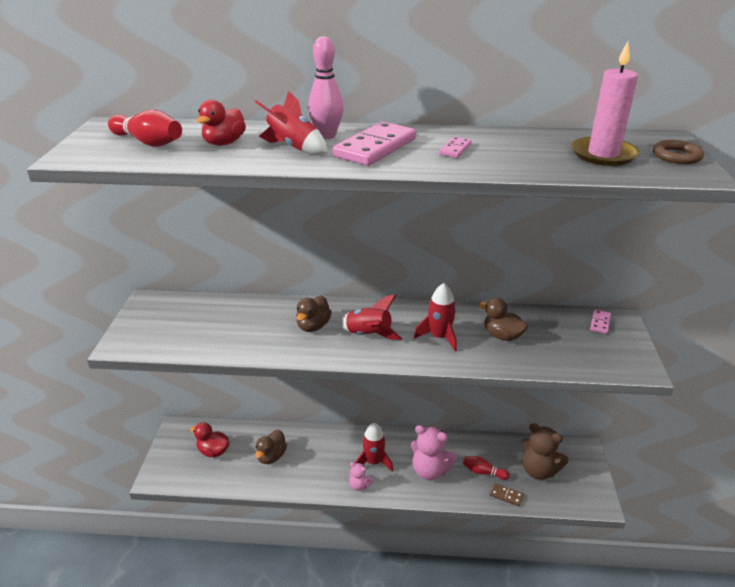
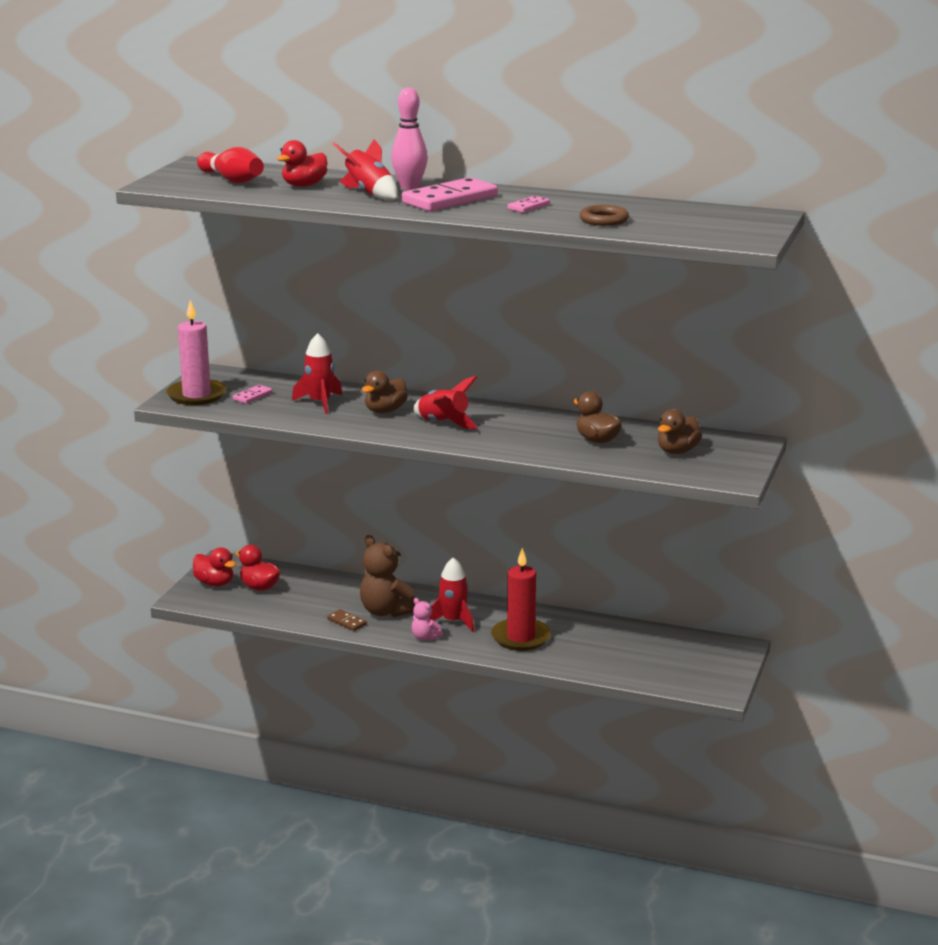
camera: 15 degrees right, 10 degrees down
(176, 453) = (215, 583): none -> red duck
(271, 456) = (328, 600): brown duck -> brown duck (677, 451)
(430, 470) = (521, 637): pink teddy bear -> red candle
(439, 337) = (523, 433): red rocket -> red rocket (320, 403)
(483, 472) = (588, 648): red bowling pin -> none
(506, 495) = (604, 670): brown domino -> brown domino (347, 622)
(538, 470) = (662, 656): brown teddy bear -> brown teddy bear (386, 611)
(600, 323) = (725, 443): pink domino -> pink domino (252, 396)
(603, 154) = (676, 221): pink candle -> pink candle (196, 395)
(676, 156) = (751, 228): brown ring -> brown ring (604, 220)

